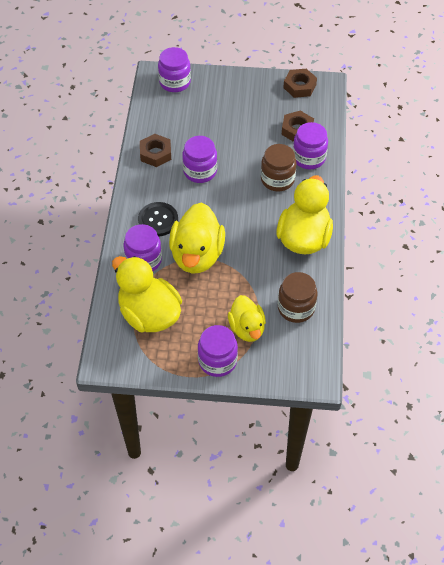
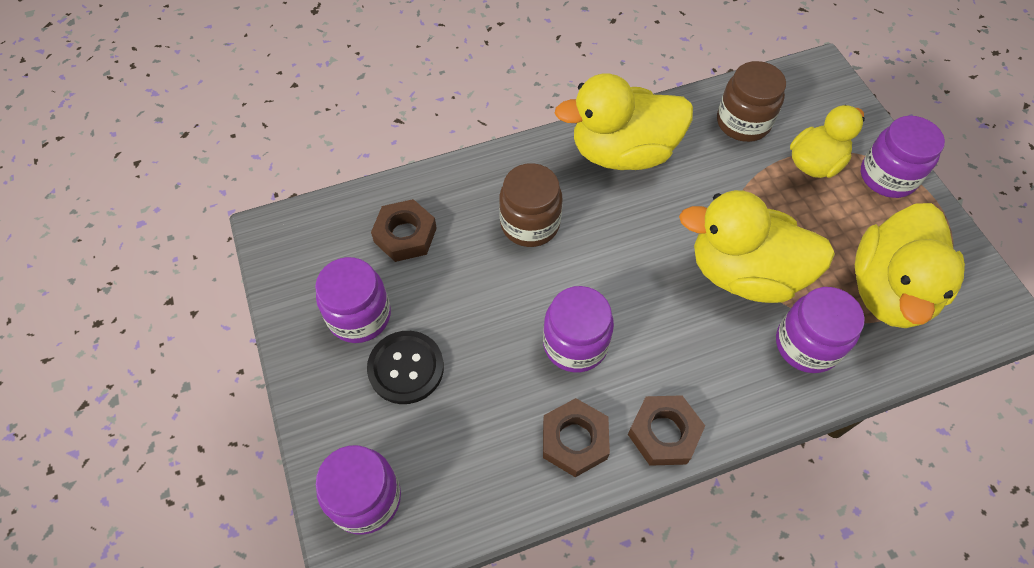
camera: 115 degrees left, 5 degrees up
(158, 220) = (717, 362): black button -> black button (406, 368)
(197, 255) = (744, 273): yellow duck -> yellow duck turned 150 degrees counterclockwise
(299, 86) = (294, 268): brown nut -> brown nut (664, 433)
(309, 158) = (461, 198): purple jar -> purple jar (359, 316)

